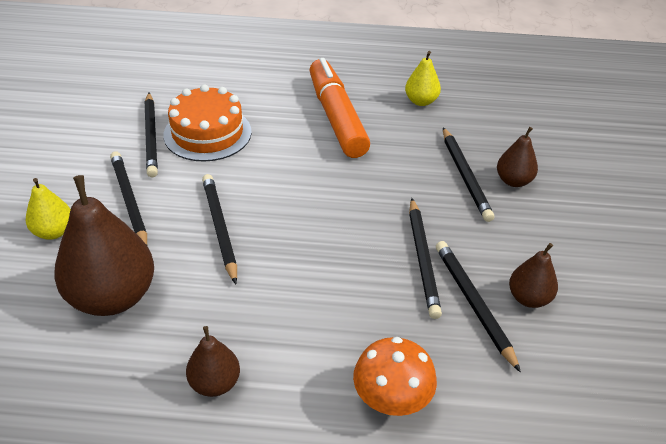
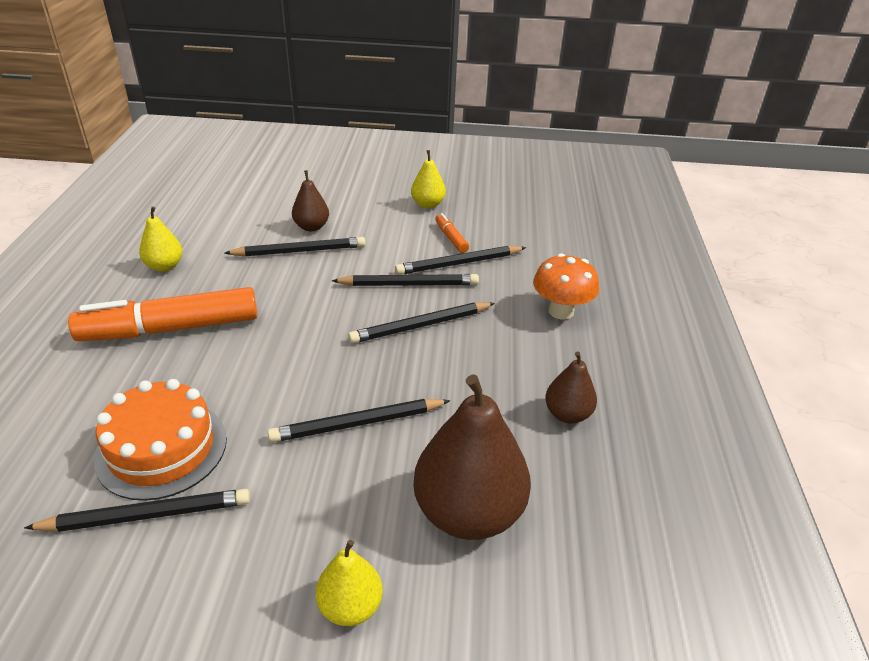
camera: 90 degrees left, 5 degrees down
(129, 201) = (295, 522): black pencil -> black pencil (420, 326)
(528, 298) = (451, 238): brown pear -> orange marker
(602, 277) = (428, 204): none -> yellow pear

